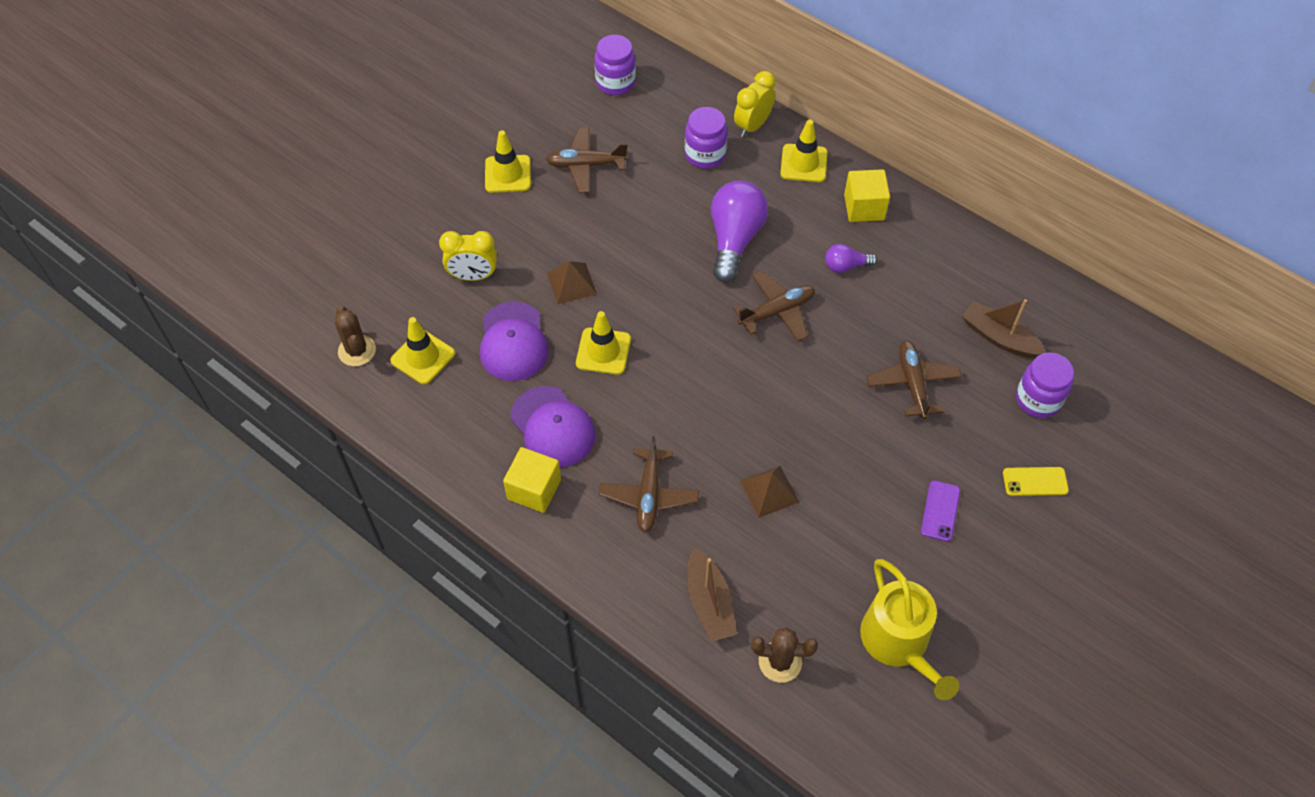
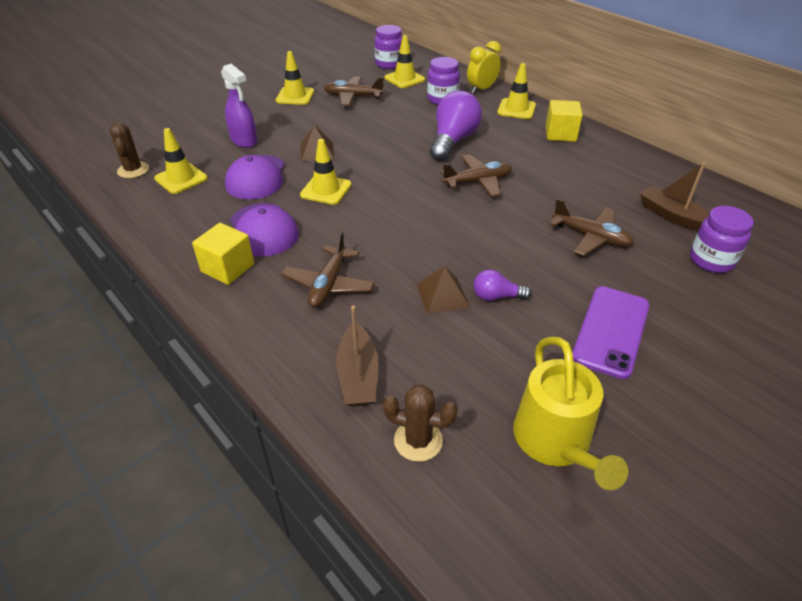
camera: 10 degrees right, 15 degrees down
(473, 276) = (244, 141): yellow clock -> purple spray bottle
(645, 115) = (404, 79): none -> yellow traffic cone
(846, 266) = (540, 162): purple light bulb -> purple light bulb (496, 296)
(912, 383) = (591, 237): brown plane -> brown plane turned 120 degrees clockwise
(940, 511) = (611, 331): purple phone -> purple phone, size x1.80
(1035, 482) = (711, 320): yellow phone -> none

